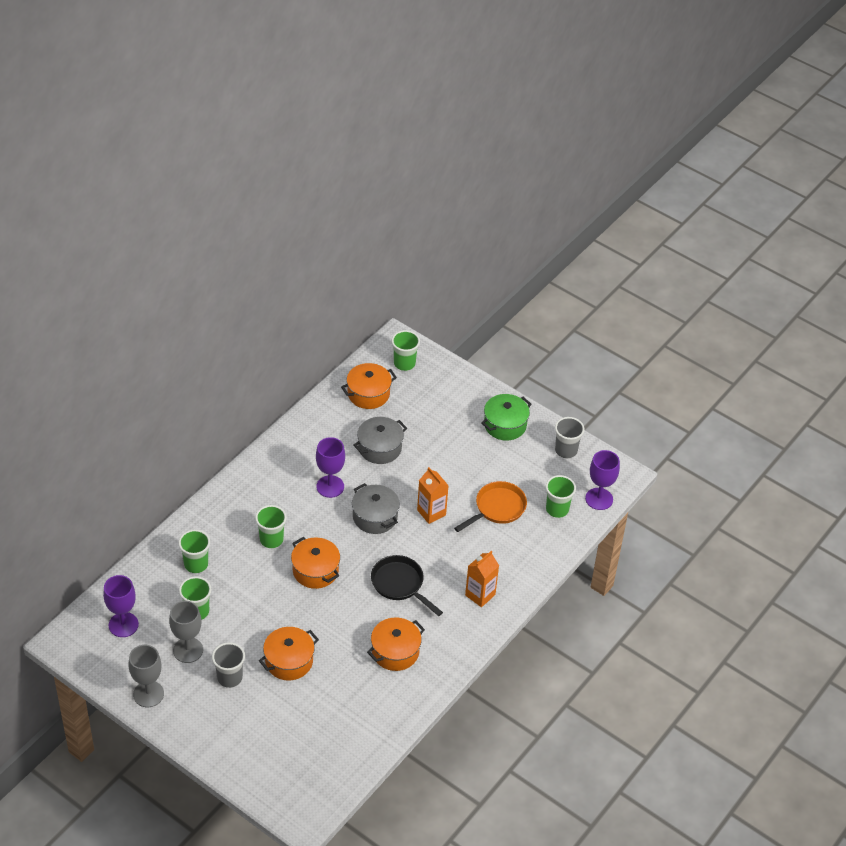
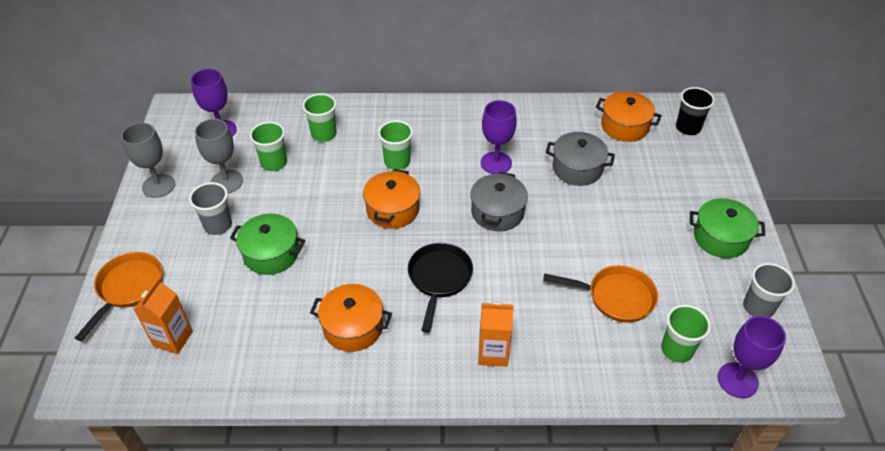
camera: 55 degrees right, 0 degrees up
(241, 758) = (128, 288): none -> orange pan
(289, 661) = (271, 254): orange pot -> green pot
(404, 363) = (688, 128): green cup -> black cup
(431, 512) = (549, 249): orange carton -> orange carton (173, 339)

